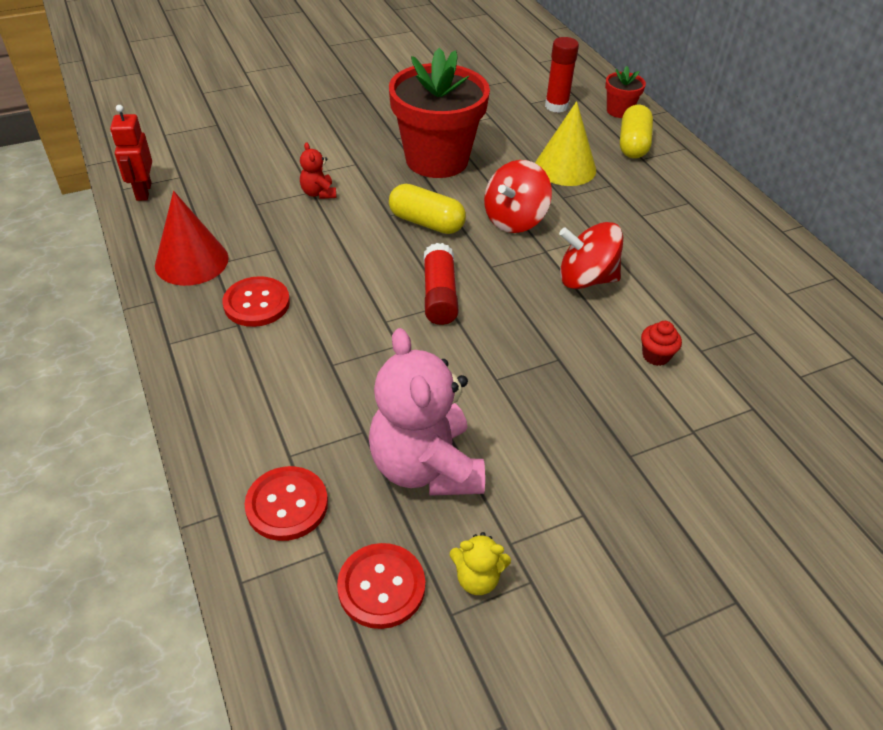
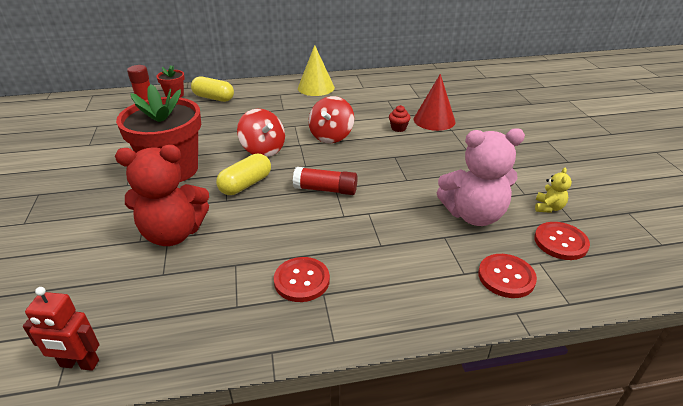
camera: 75 degrees left, 10 degrees down
(191, 261) = (225, 322): red cone -> red cone (434, 120)
(318, 193) = (173, 233): red teddy bear -> red teddy bear, size x2.29
(565, 167) = (220, 123): yellow cone -> yellow cone (316, 88)

